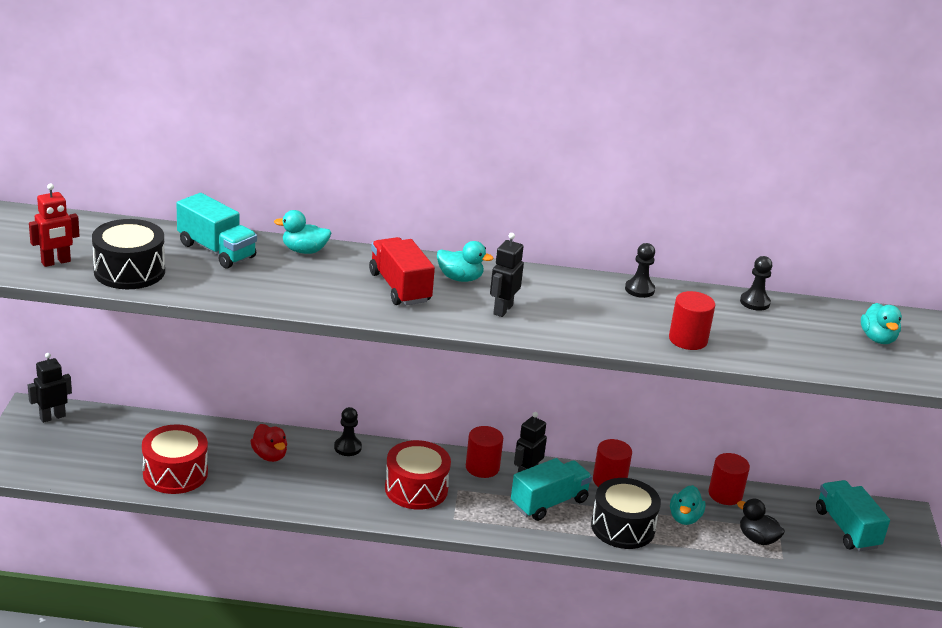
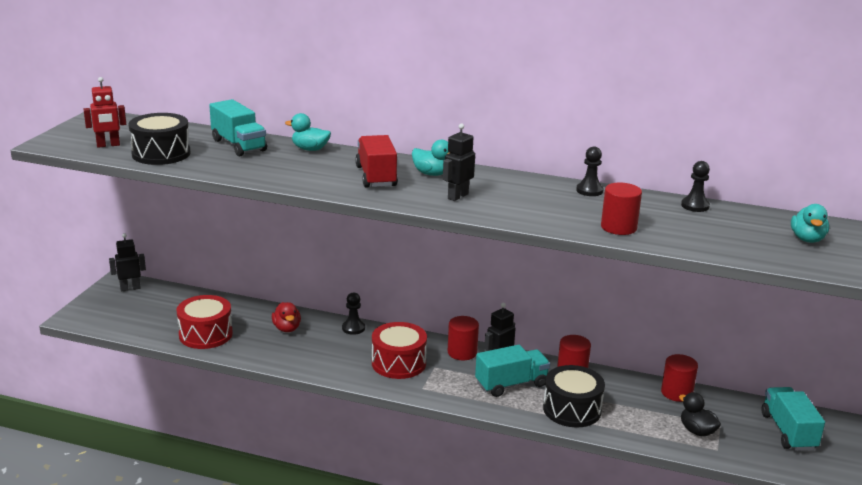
camera: 15 degrees right, 5 degrees down
(684, 518) = (632, 408): turquoise duck -> none

